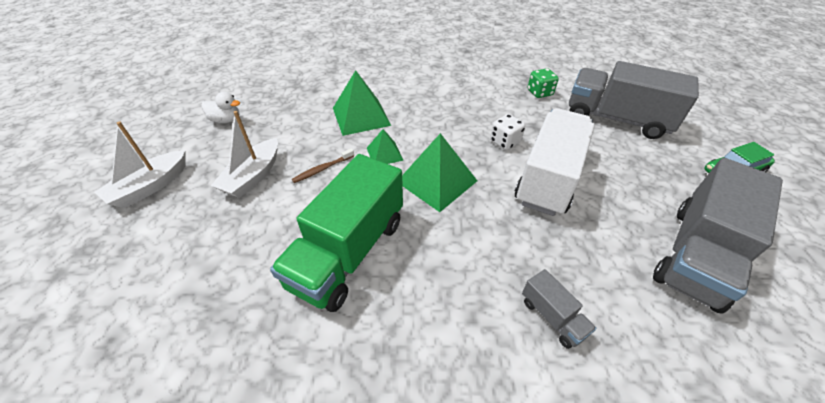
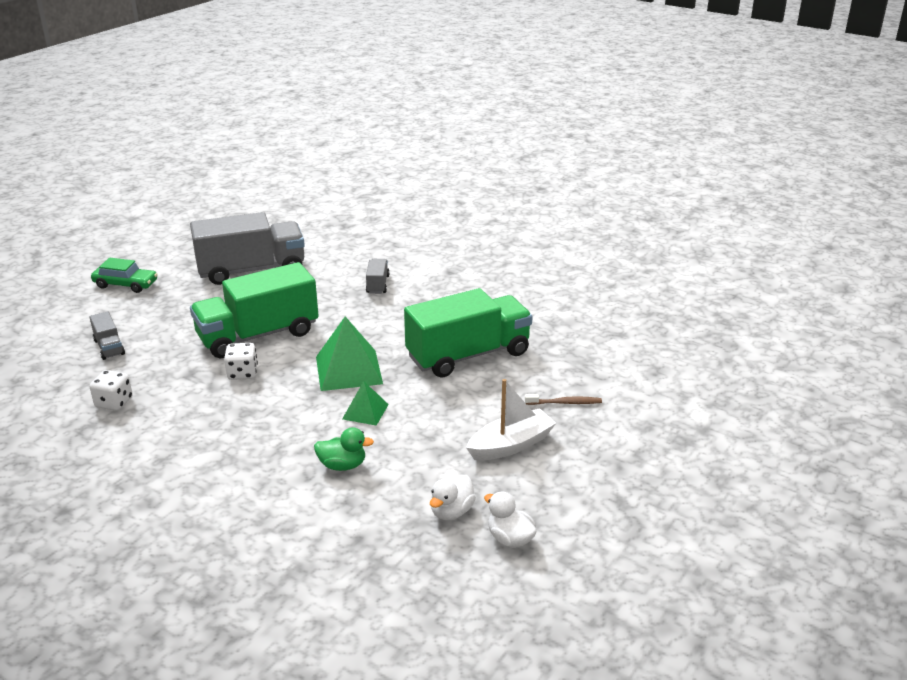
camera: 145 degrees left, 15 degrees down
(150, 186) = (622, 479): white boat -> none
(271, 119) = (451, 512): none -> white duck
(322, 169) = (438, 422): brown toothbrush -> brown toothbrush (565, 403)
(361, 116) = (342, 465): green pyramid -> green duck
(539, 93) = (114, 403): green dice -> white dice
(548, 177) = (258, 335): white truck -> green truck
(616, 119) = (109, 347): grey truck -> grey truck, size x0.44

